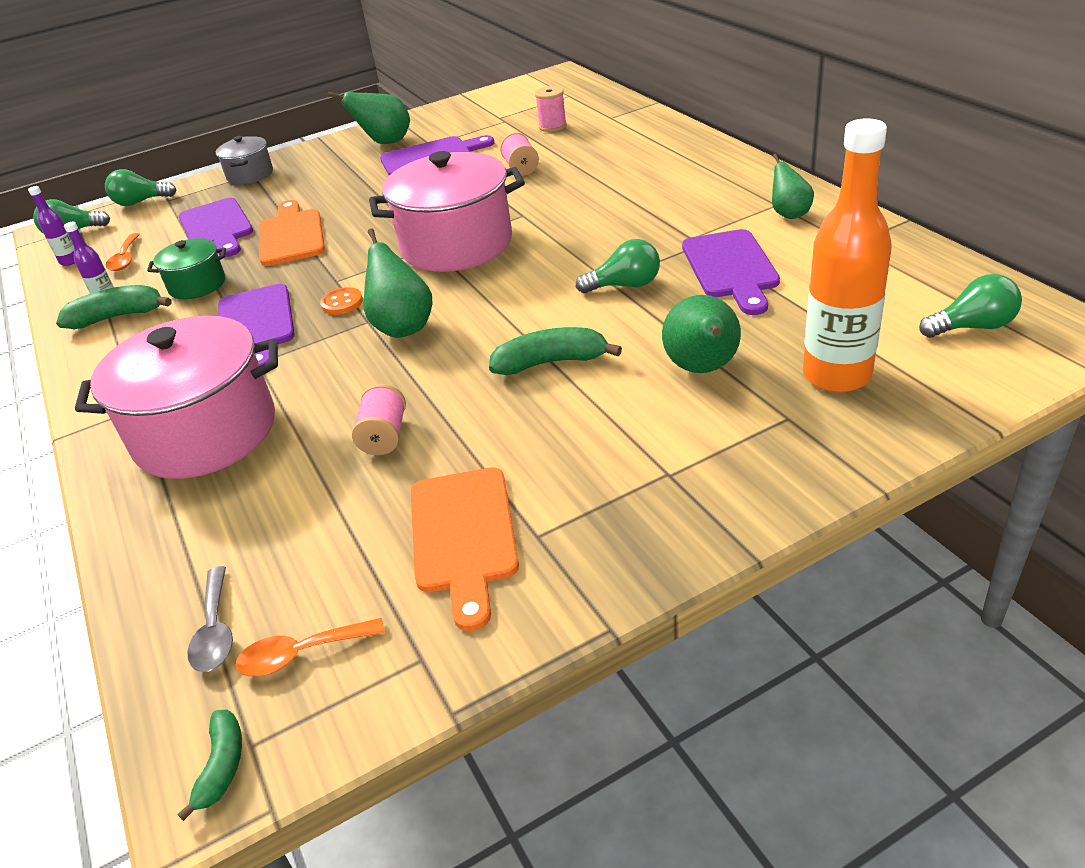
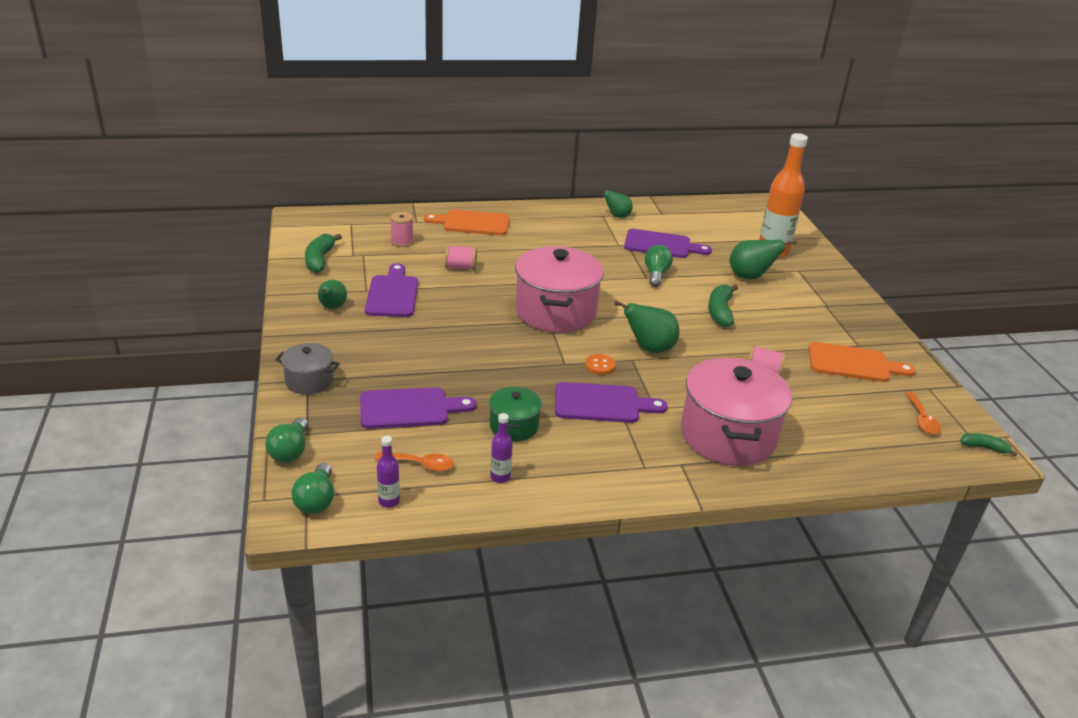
camera: 80 degrees left, 5 degrees down
(118, 317) = (534, 471): green banana -> green banana (320, 260)
(215, 631) = (903, 444): grey spoon -> none
(291, 235) = (468, 373): orange cutting board -> orange cutting board (472, 223)
(385, 142) = (332, 307): green pear -> green pear, size x0.66
(972, 327) = (753, 216): green light bulb -> none

